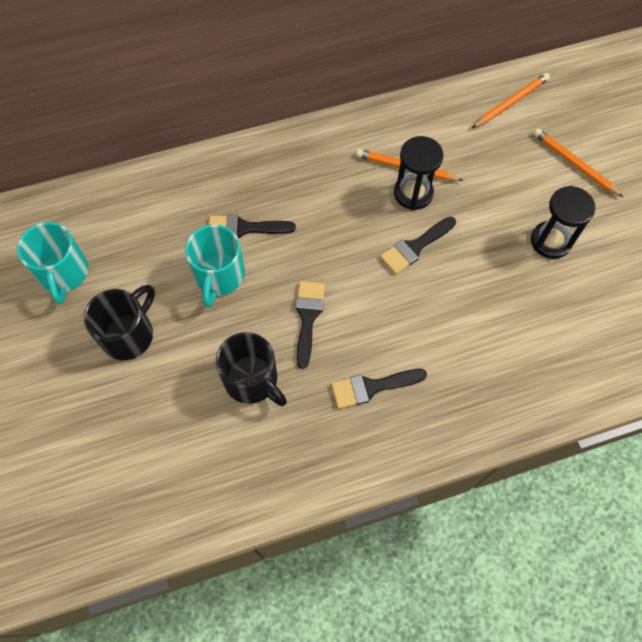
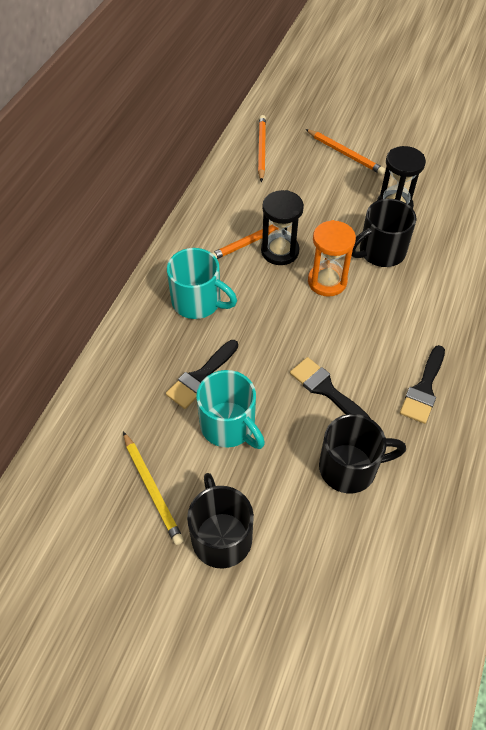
camera: 50 degrees left, 10 degrees down
(64, 273) = (104, 551): turquoise mug -> turquoise mug (198, 302)
(130, 266) = (152, 489): none -> yellow pencil
(415, 247) = (327, 281): black brush -> orange hourglass
(486, 264) = (380, 252): none -> black mug
(574, 164) = (345, 154): orange pencil -> orange pencil turned 135 degrees counterclockwise

